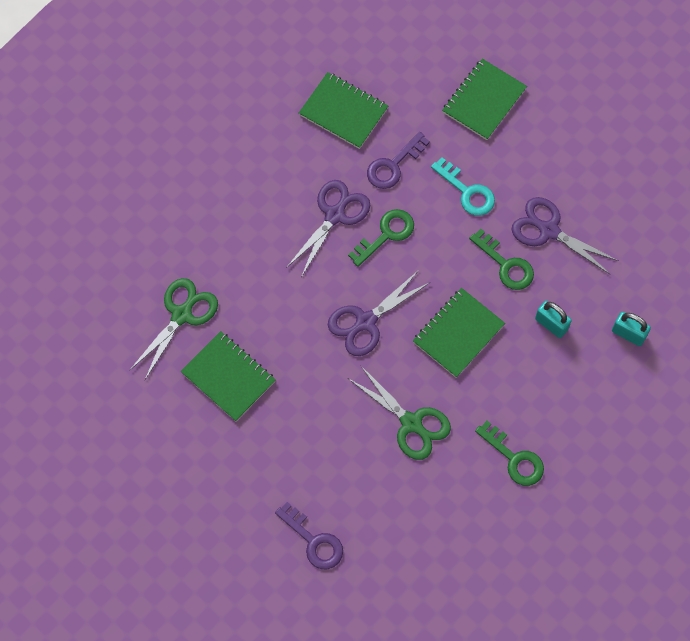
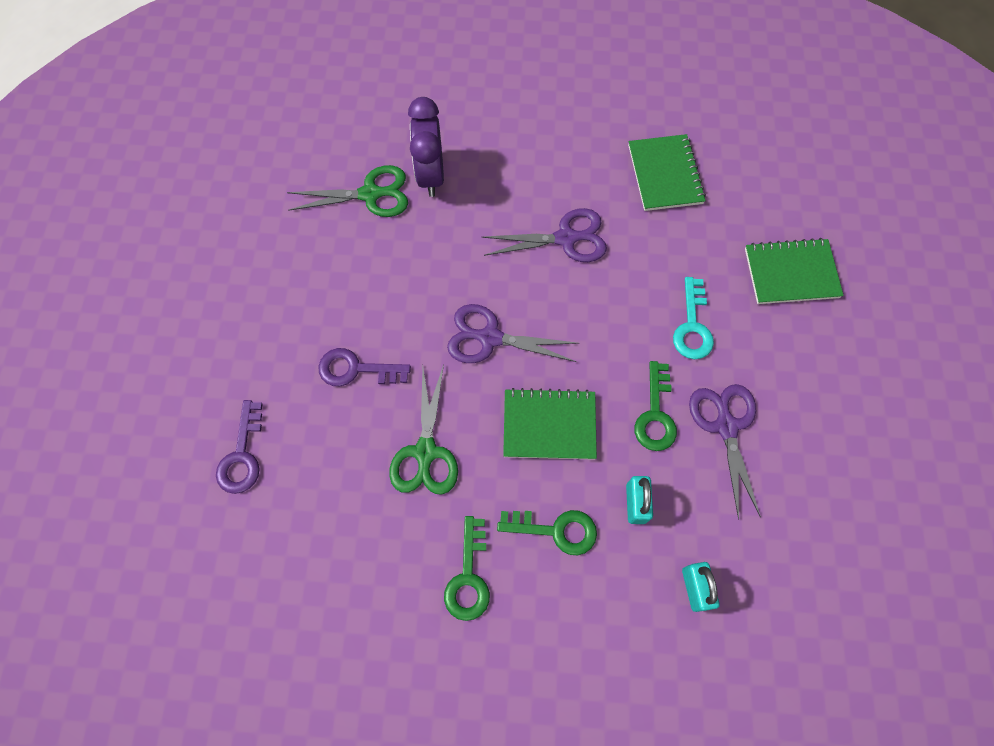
camera: 50 degrees right, 0 degrees up
(203, 262) = (430, 175): none -> purple clock
(228, 377) = (343, 269): green notebook -> none
(386, 235) = (587, 291): green key -> green key (555, 530)
(393, 165) = (656, 248): purple key -> purple key (356, 369)

